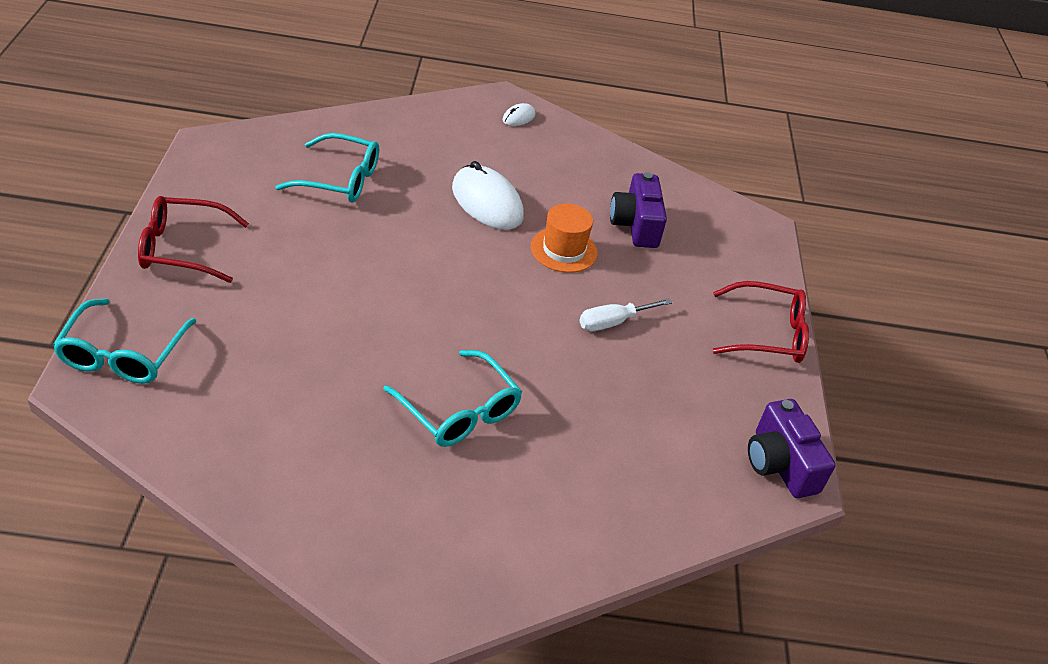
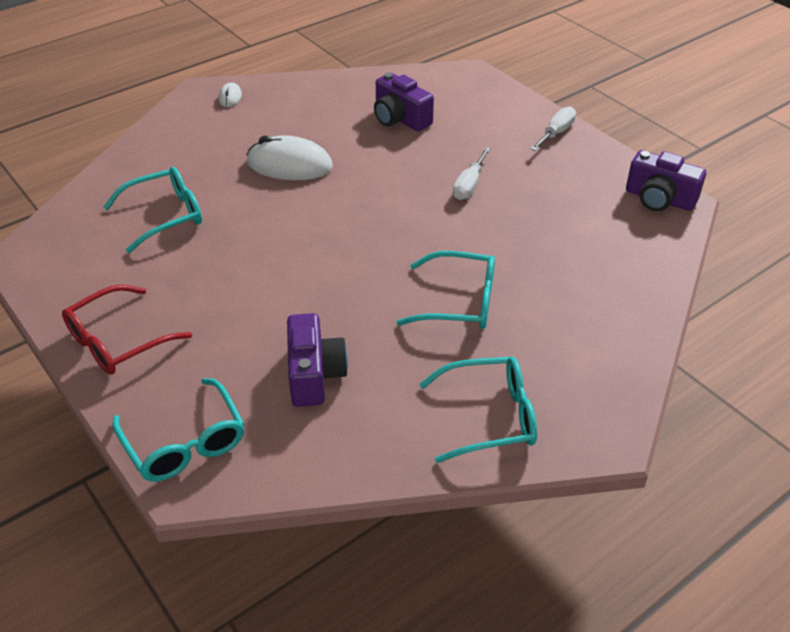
camera: 35 degrees left, 0 degrees up
(271, 377) = (314, 374): none -> purple camera
(346, 518) = (489, 417): none -> turquoise glasses
(564, 250) = (380, 162): orange hat -> none
(766, 333) = (556, 133): red glasses -> white screwdriver

